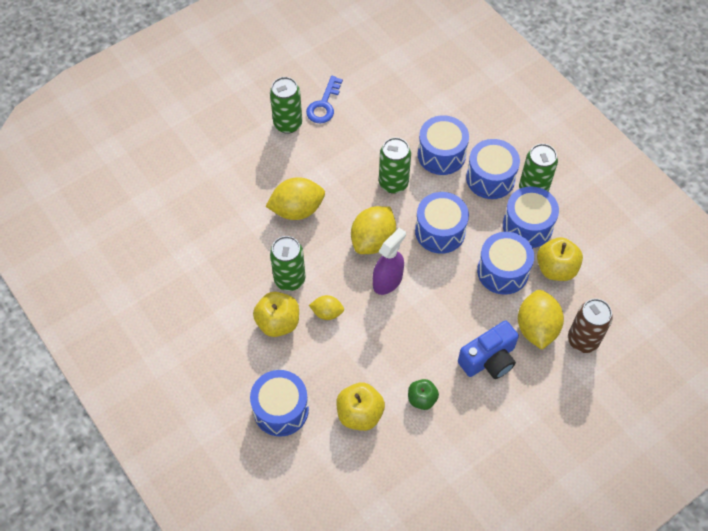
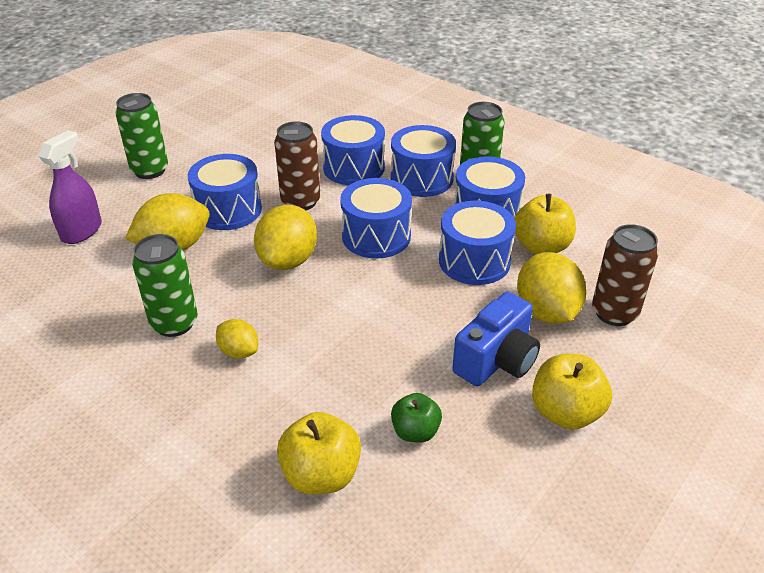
camera: 15 degrees left, 20 degrees down
(278, 322) = (163, 378): yellow apple -> yellow apple (565, 412)
(281, 409) = (184, 498): blue drum -> blue drum (228, 210)
(324, 105) = (194, 148): blue key -> none
(327, 313) = (239, 351): yellow lemon -> yellow lemon turned 45 degrees clockwise
(387, 281) = (320, 299): purple spray bottle -> purple spray bottle (82, 231)
(393, 183) = (300, 202): green can -> brown can

